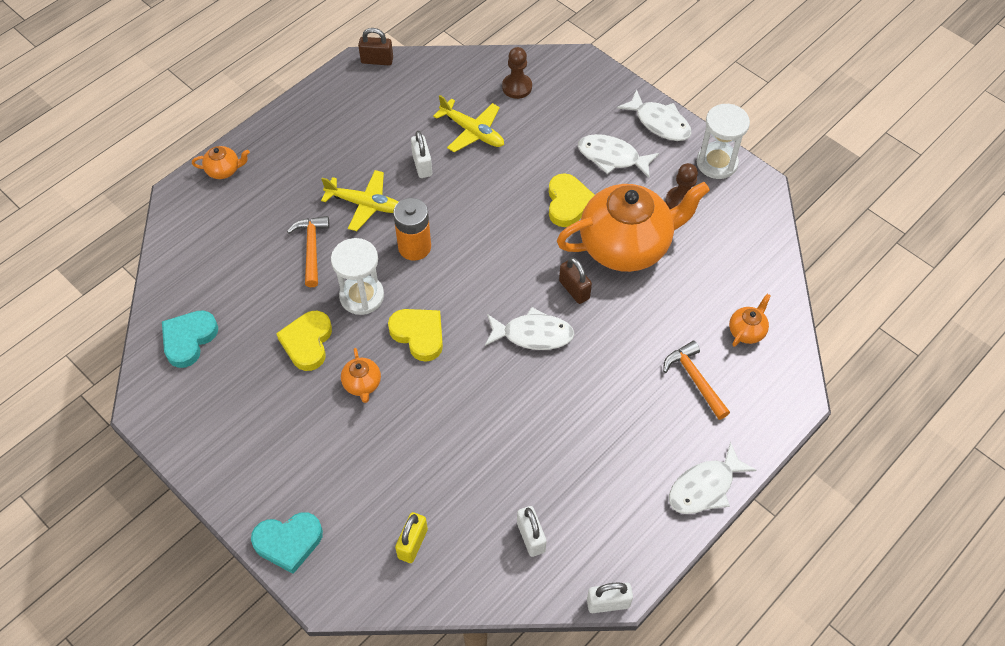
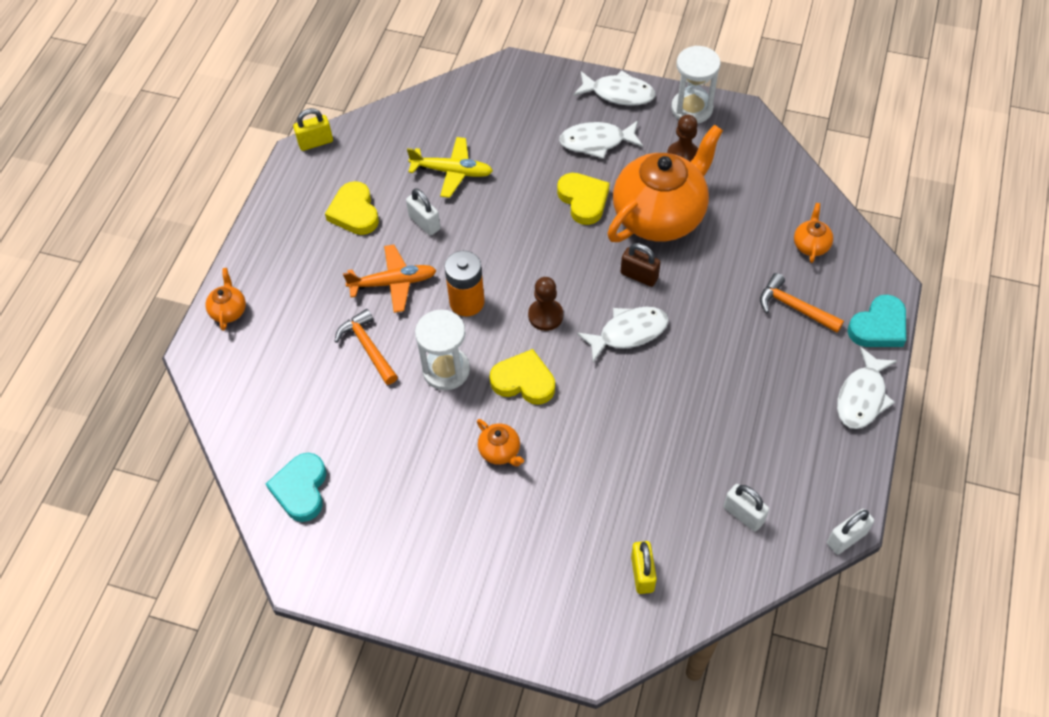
camera: 25 degrees left, 0 degrees up
(224, 170) = (229, 311): orange teapot -> orange teapot turned 60 degrees counterclockwise
(288, 542) = (526, 631): turquoise heart -> turquoise heart (878, 326)
(307, 342) = (422, 437): yellow heart -> yellow heart (354, 212)
(365, 204) = (393, 283): yellow plane -> orange plane
(377, 60) = (315, 142): brown padlock -> yellow padlock
(517, 87) = (467, 113): brown pawn -> brown pawn (545, 315)

